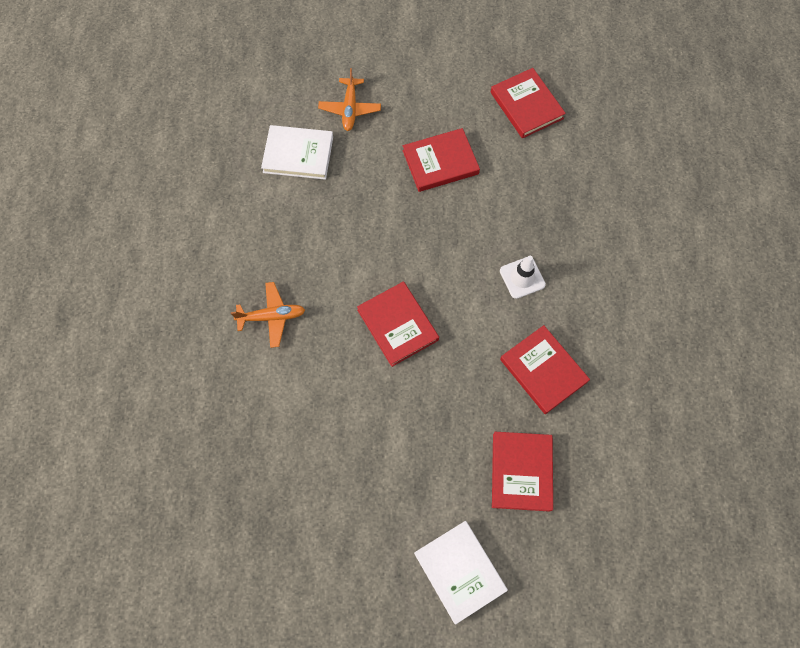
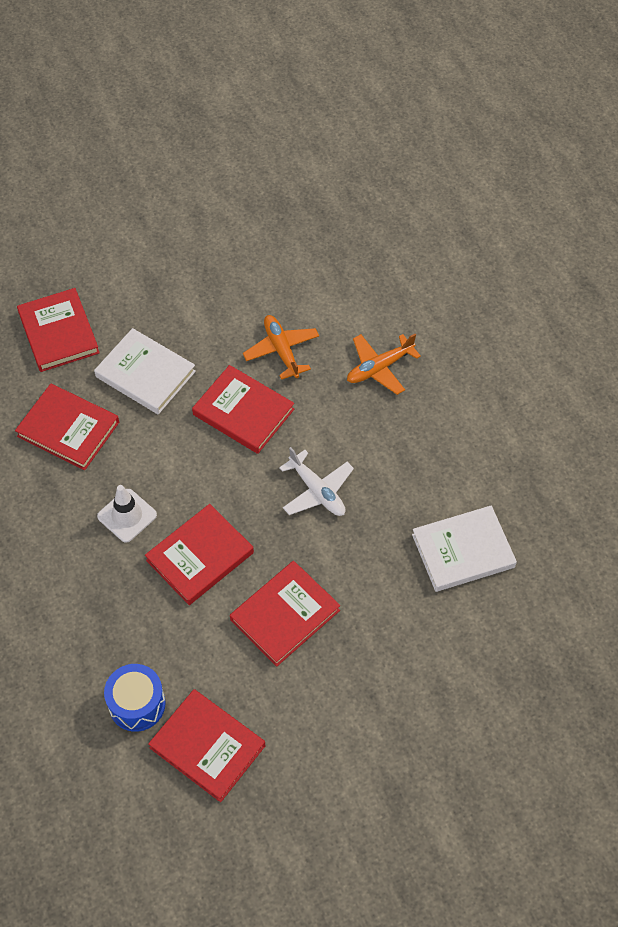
camera: 155 degrees right, 10 degrees down
(350, 109) = (436, 639): orange plane -> orange plane (281, 350)
(374, 237) = (317, 491): none -> white plane
(459, 571) = (87, 239): white book -> white book (145, 374)
(481, 225) = (200, 556): none -> red book
(562, 147) = (137, 704): none -> blue drum

